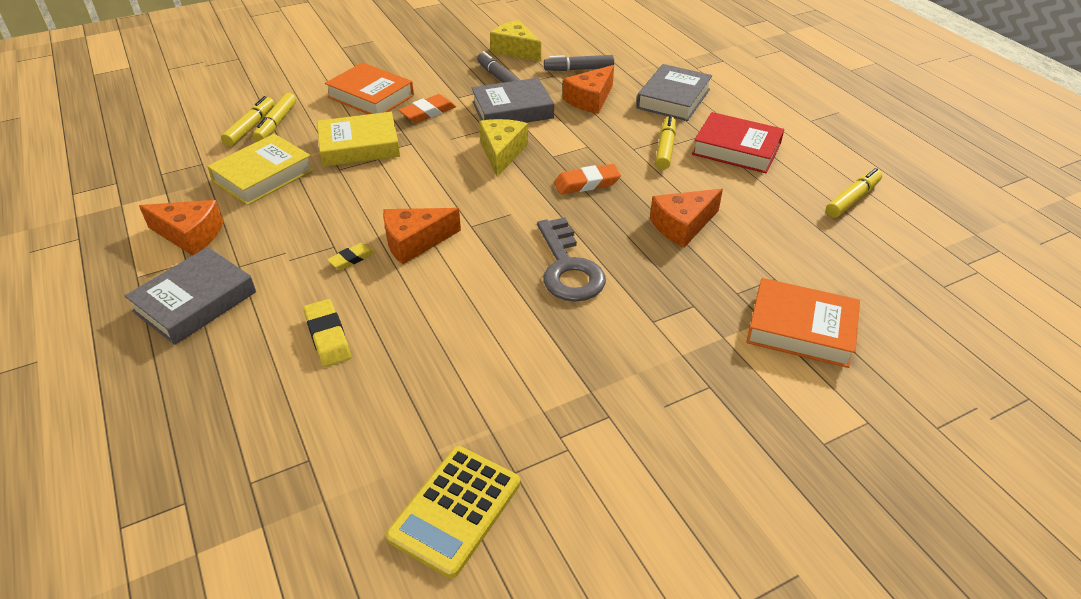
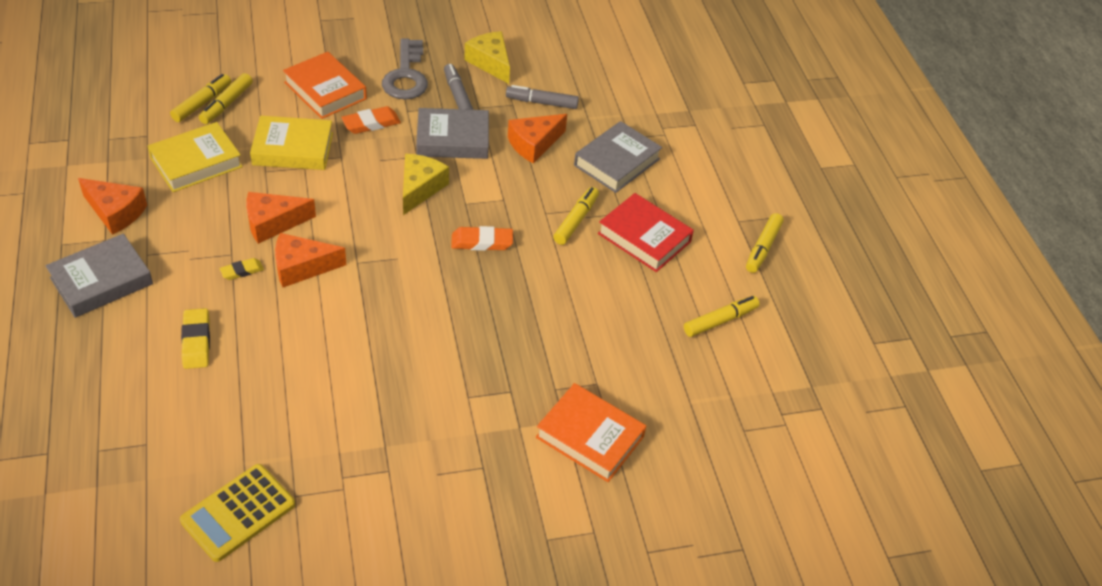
camera: 10 degrees right, 5 degrees up
(568, 268) = (421, 327): grey key -> grey key (406, 76)
(682, 225) = (545, 309): orange cheese -> orange cheese (273, 223)
(846, 135) = (762, 248): none -> yellow marker

